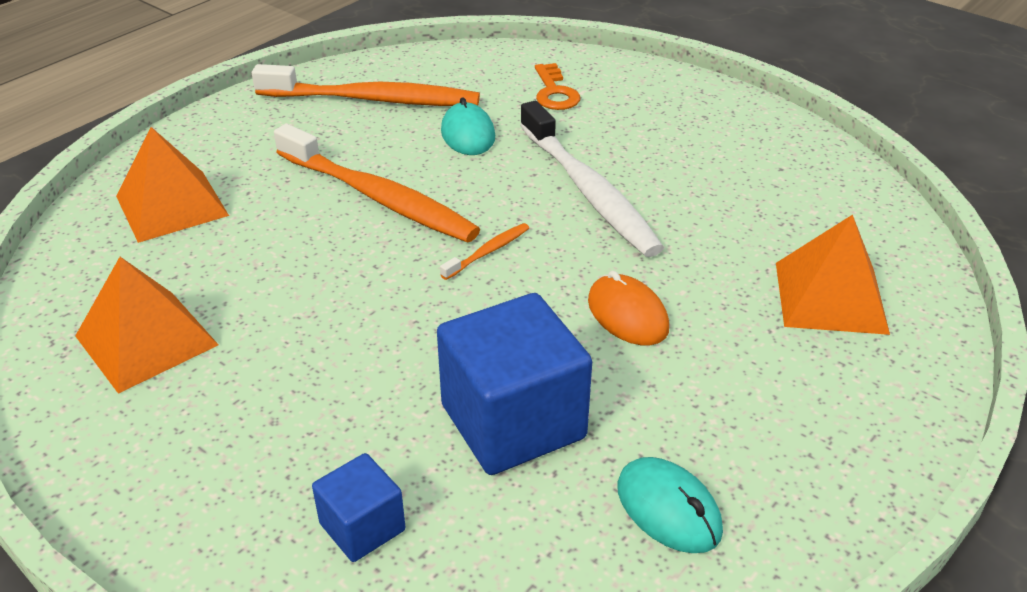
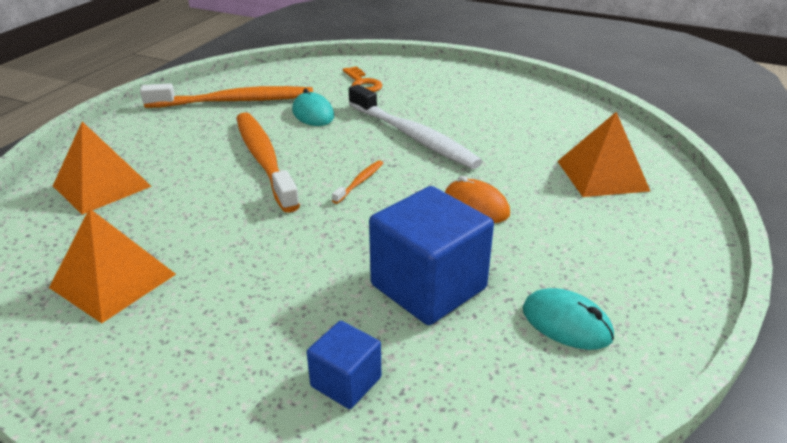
camera: 15 degrees left, 5 degrees down
(378, 197) = (264, 159): orange toothbrush -> orange toothbrush turned 135 degrees counterclockwise

